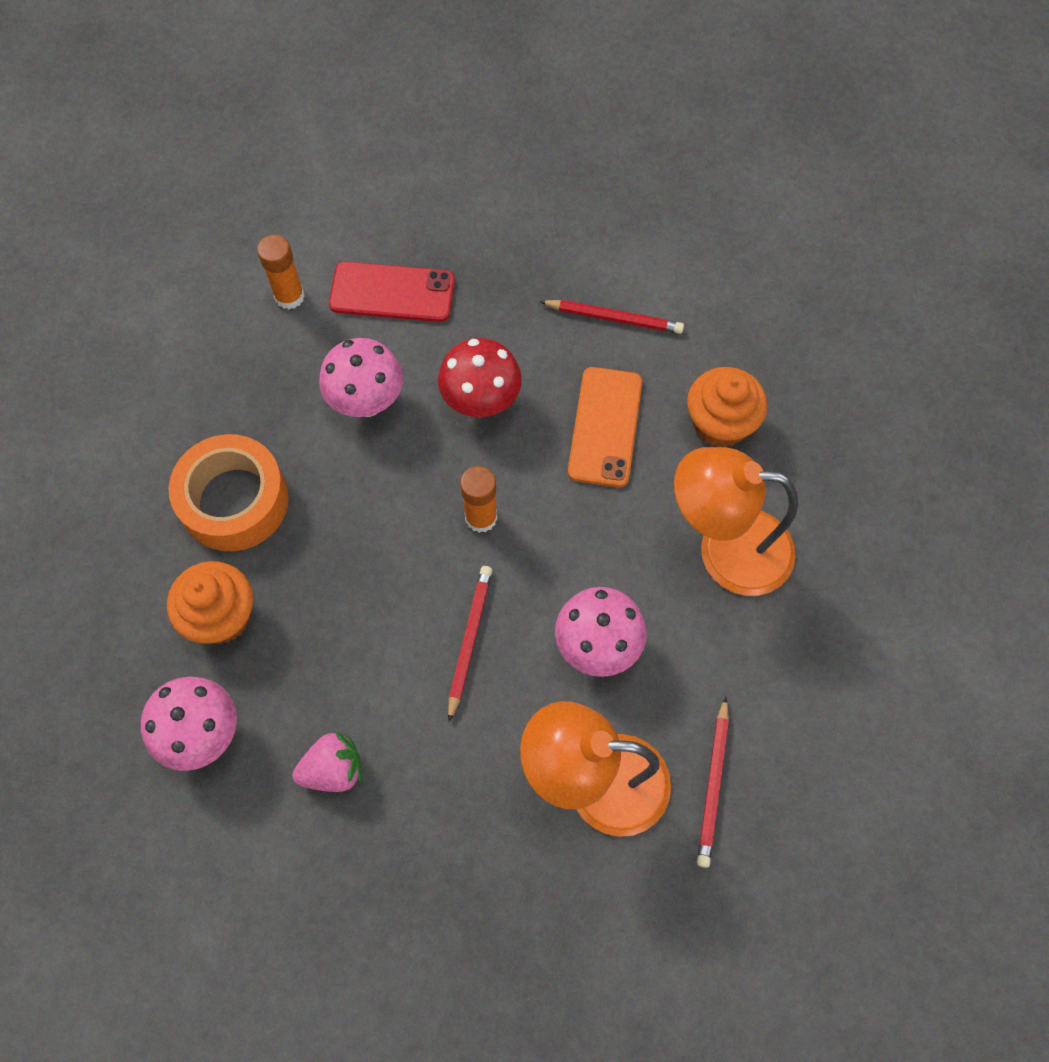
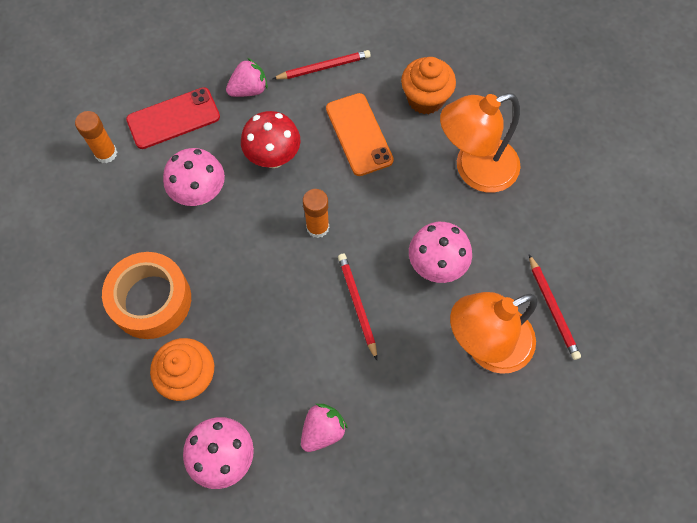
camera: 30 degrees left, 0 degrees up
(504, 301) = (249, 89): none -> pink strawberry

